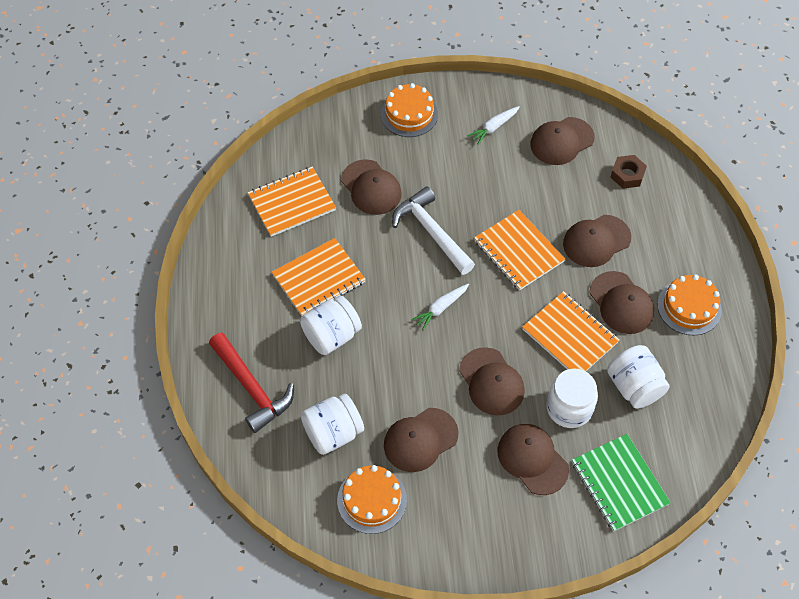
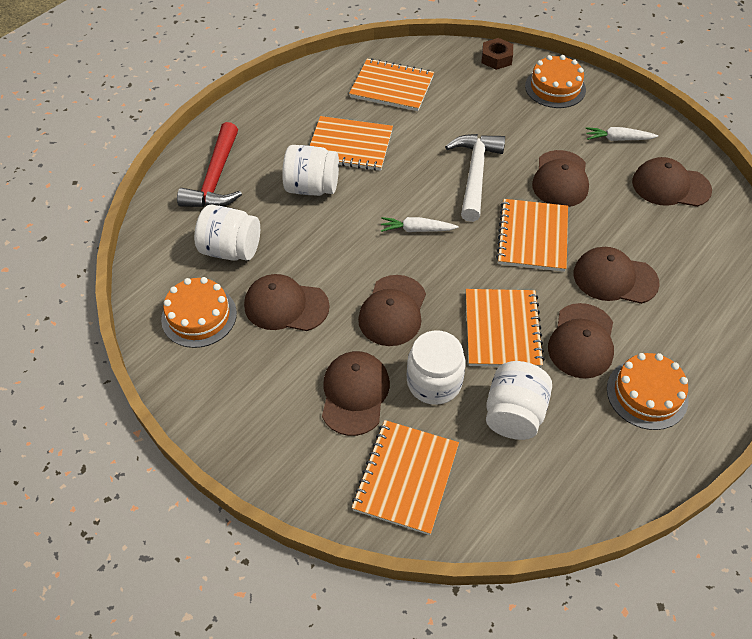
camera: 45 degrees right, 5 degrees down
(371, 187) = (464, 115): brown cap -> brown cap (560, 179)
(619, 483) = (406, 477): green notebook -> orange notebook
(627, 175) = (706, 250): brown nut -> brown nut (496, 58)

